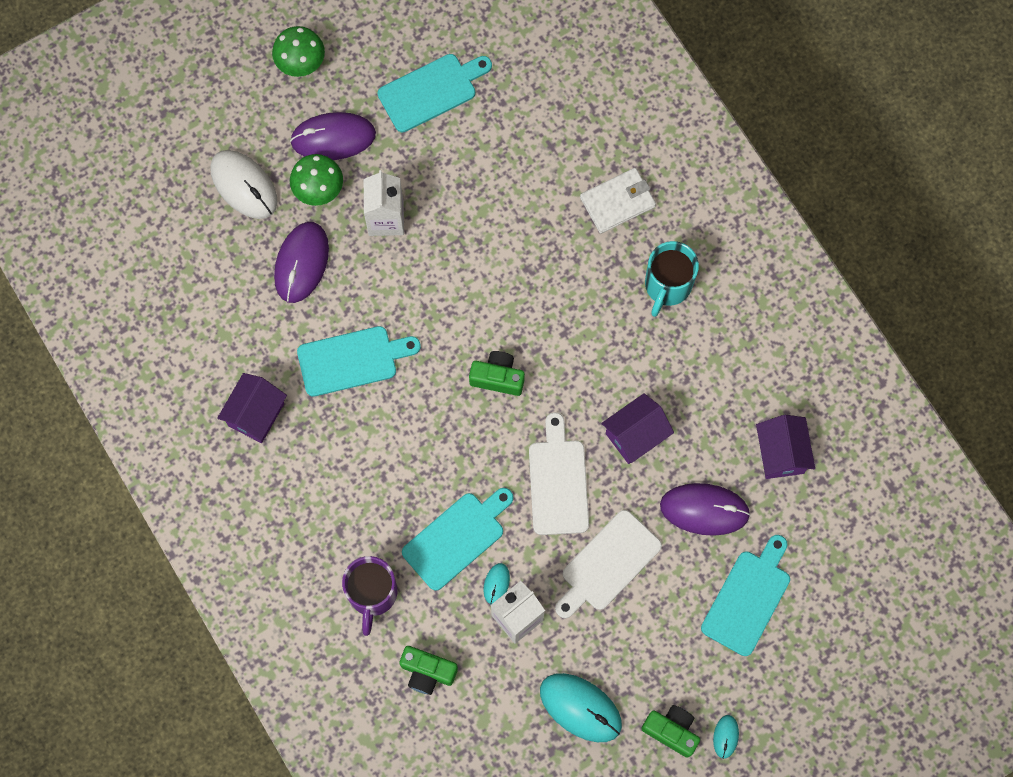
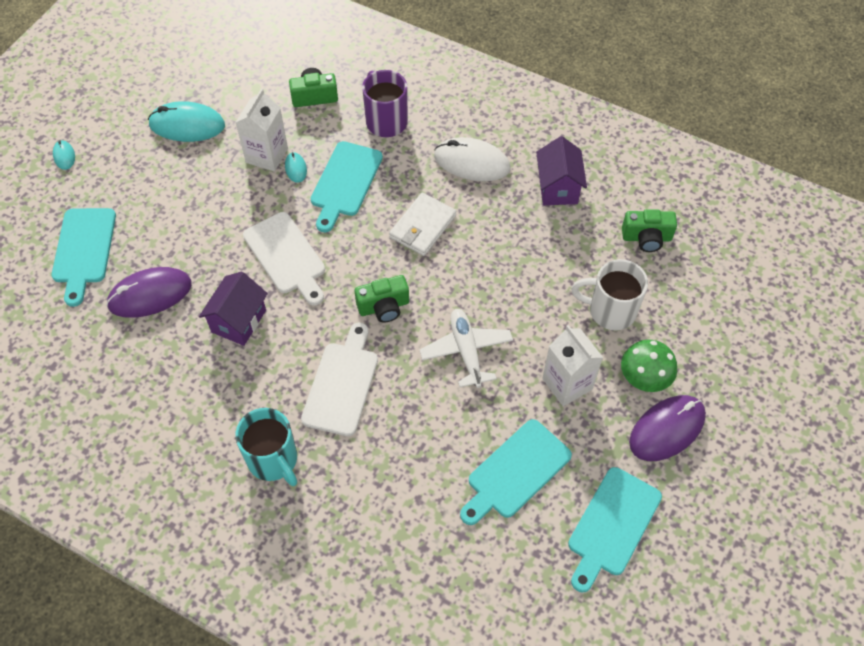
camera: 150 degrees right, 15 degrees down
(244, 185) = (708, 346): white mouse -> white mouse (472, 162)
(300, 62) = (752, 484): green mushroom -> none
(301, 263) = (610, 311): purple mouse -> white mug
(352, 360) = (513, 260): turquoise cutting board -> turquoise cutting board (515, 472)
(451, 294) = (466, 351): none -> white plane
(608, 564) = (213, 220): white cutting board -> white cutting board (342, 384)
(617, 202) = (364, 515): white wallet -> white wallet (422, 226)
(667, 286) = (273, 460): turquoise mug -> turquoise mug turned 150 degrees clockwise
(671, 731) = (109, 141): green camera -> green camera (646, 238)
(781, 453) = (99, 369): purple house -> none

